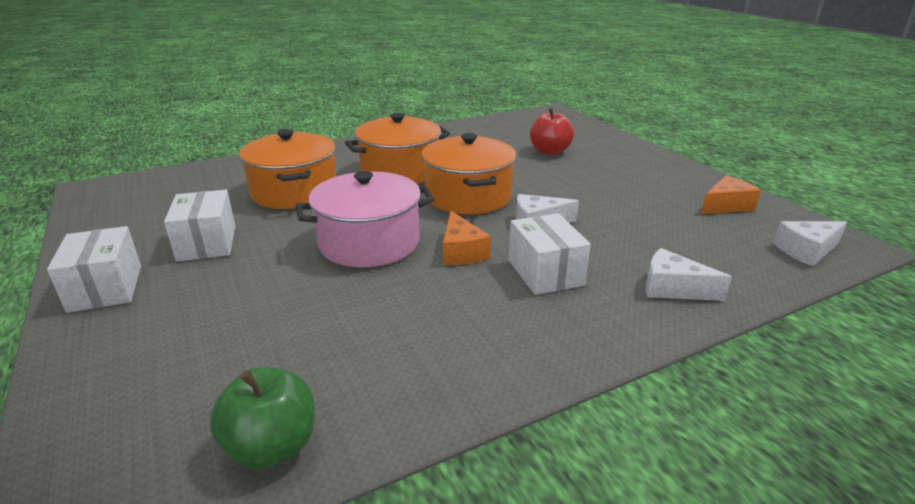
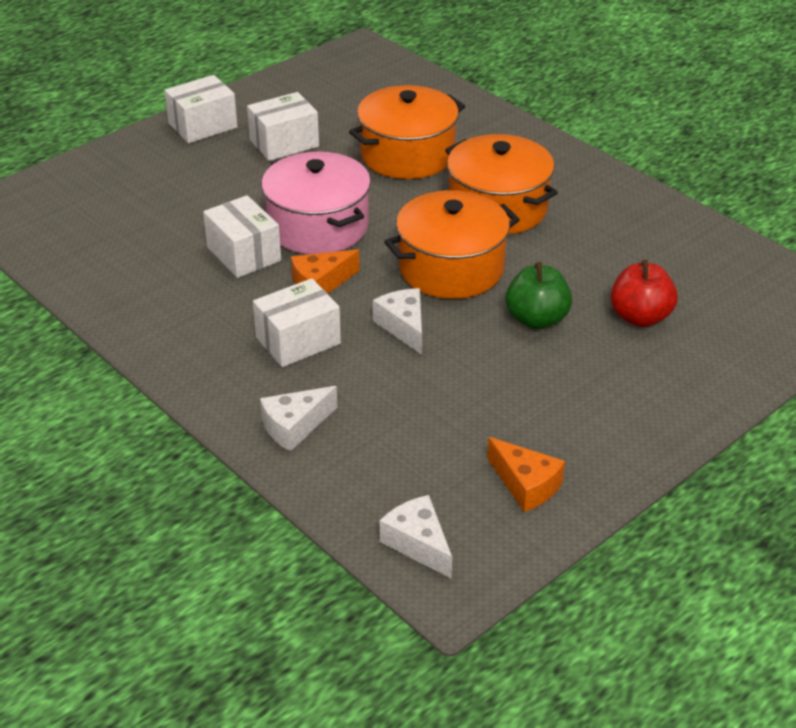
camera: 75 degrees right, 10 degrees up
(272, 446) = (58, 250): green apple -> green apple (537, 319)
(387, 287) = (244, 254): none -> white box
(673, 288) = (295, 426): white cheese -> white cheese turned 135 degrees counterclockwise

